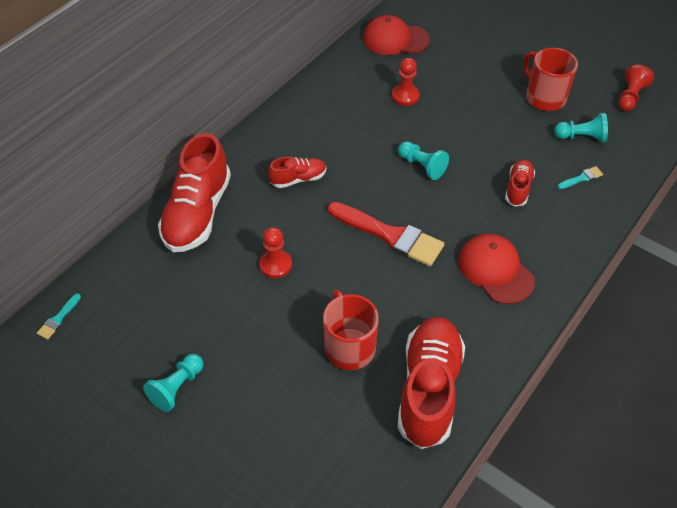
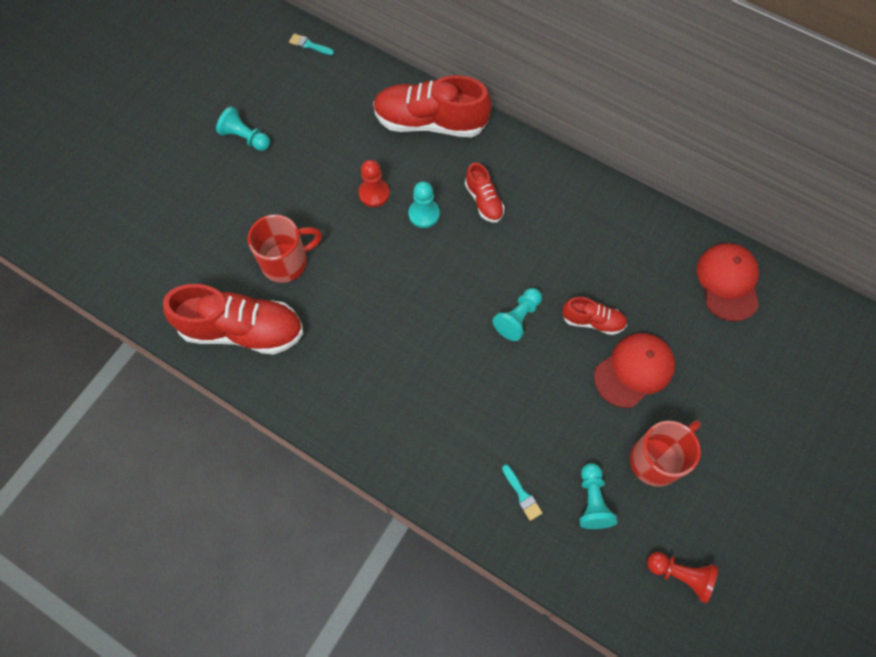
camera: 85 degrees right, 15 degrees up
(306, 225) = (424, 214): none -> turquoise pawn
(390, 235) = (417, 290): red brush -> none
(405, 96) = (627, 297): red pawn -> none
(495, 270) = (380, 392): red cap -> red cap (634, 370)
(518, 188) = (496, 420): red shoe -> red shoe (592, 321)

